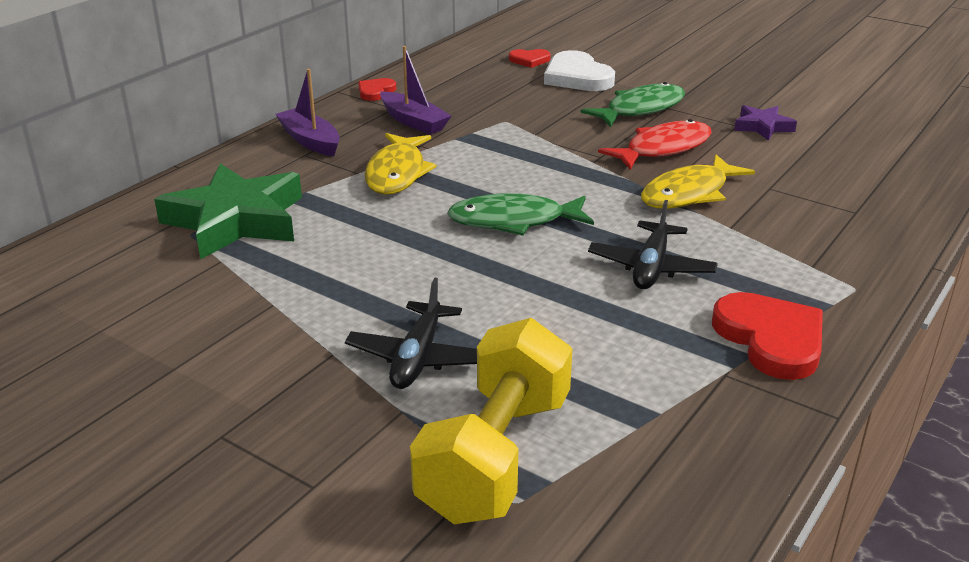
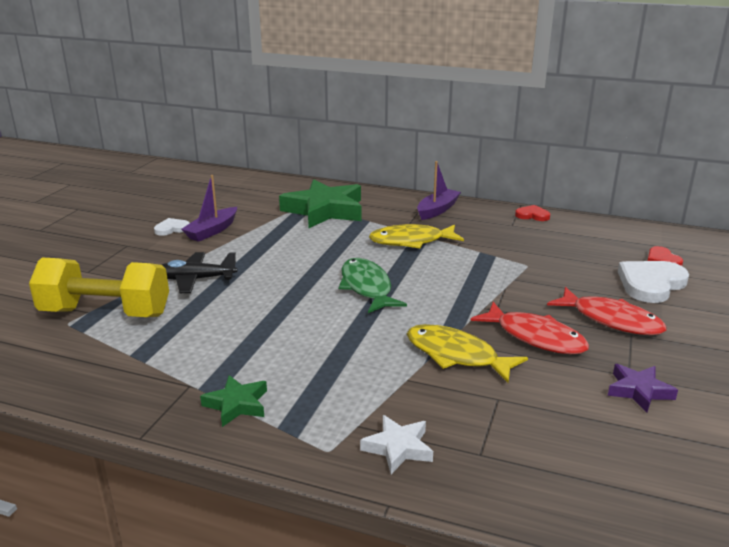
camera: 75 degrees right, 5 degrees down
(185, 377) = (172, 229): none -> white heart
(413, 122) = (494, 234): purple boat -> purple boat (212, 231)
(640, 109) = (611, 320): green fish -> red fish
(651, 267) = (324, 346): black plane -> none
(771, 339) = (237, 404): red heart -> green star
(849, 249) = (398, 448): none -> white star

